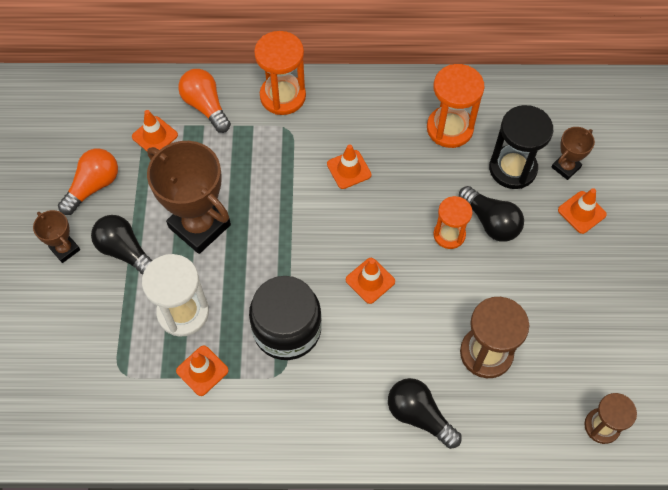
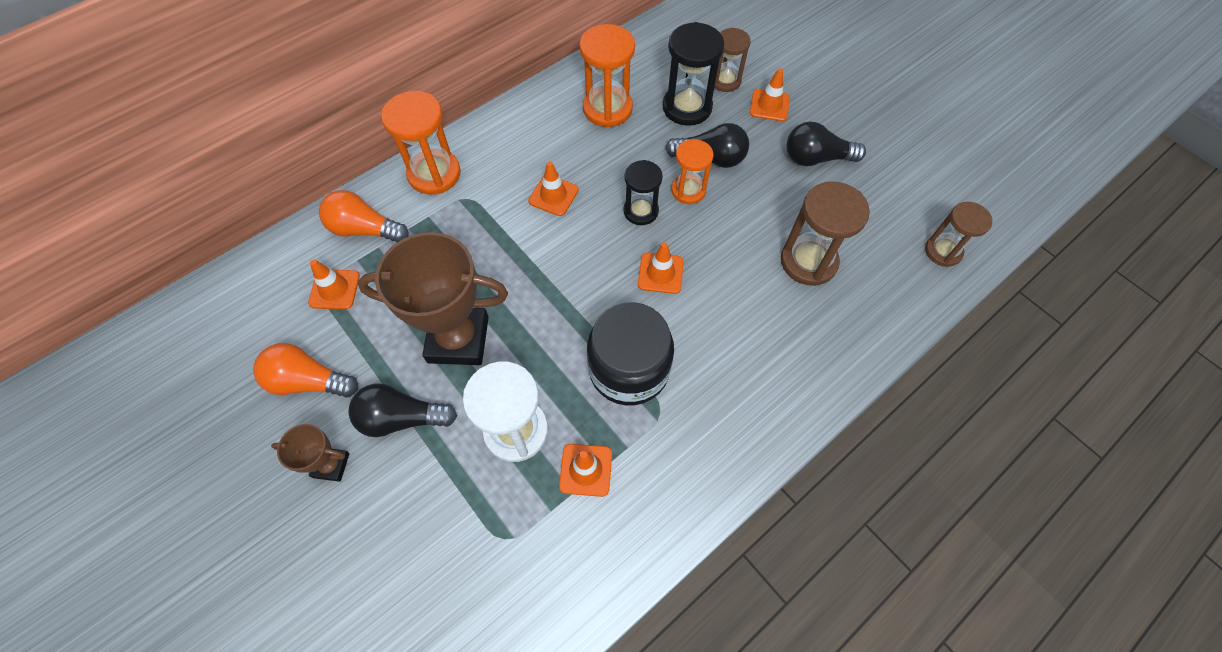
camera: 40 degrees left, 0 degrees up
(93, 186) = (309, 381): orange light bulb -> orange light bulb turned 75 degrees counterclockwise
(399, 225) = (641, 211): none -> black hourglass
(419, 416) = (809, 353): black light bulb -> black light bulb (816, 158)
(565, 167) = (725, 81): brown trophy -> brown hourglass

